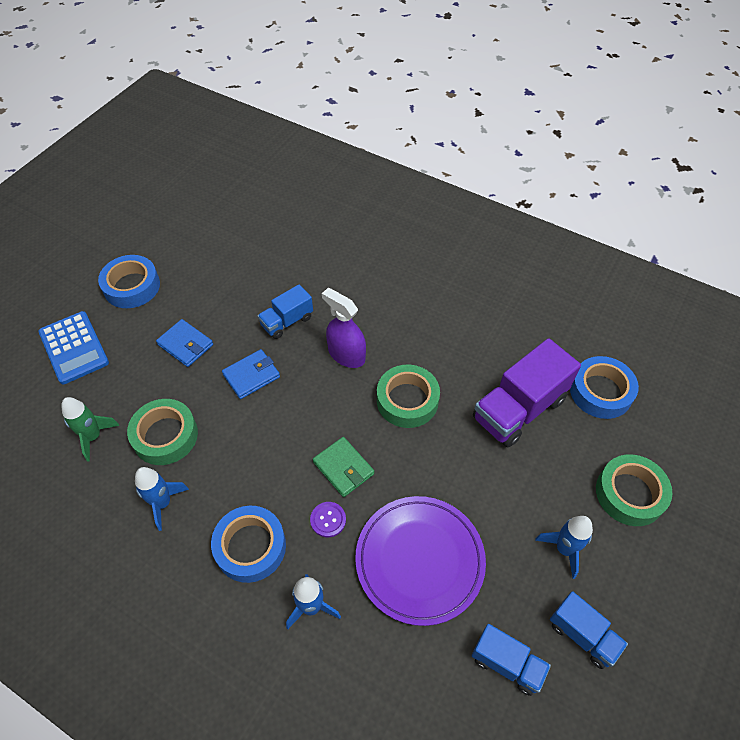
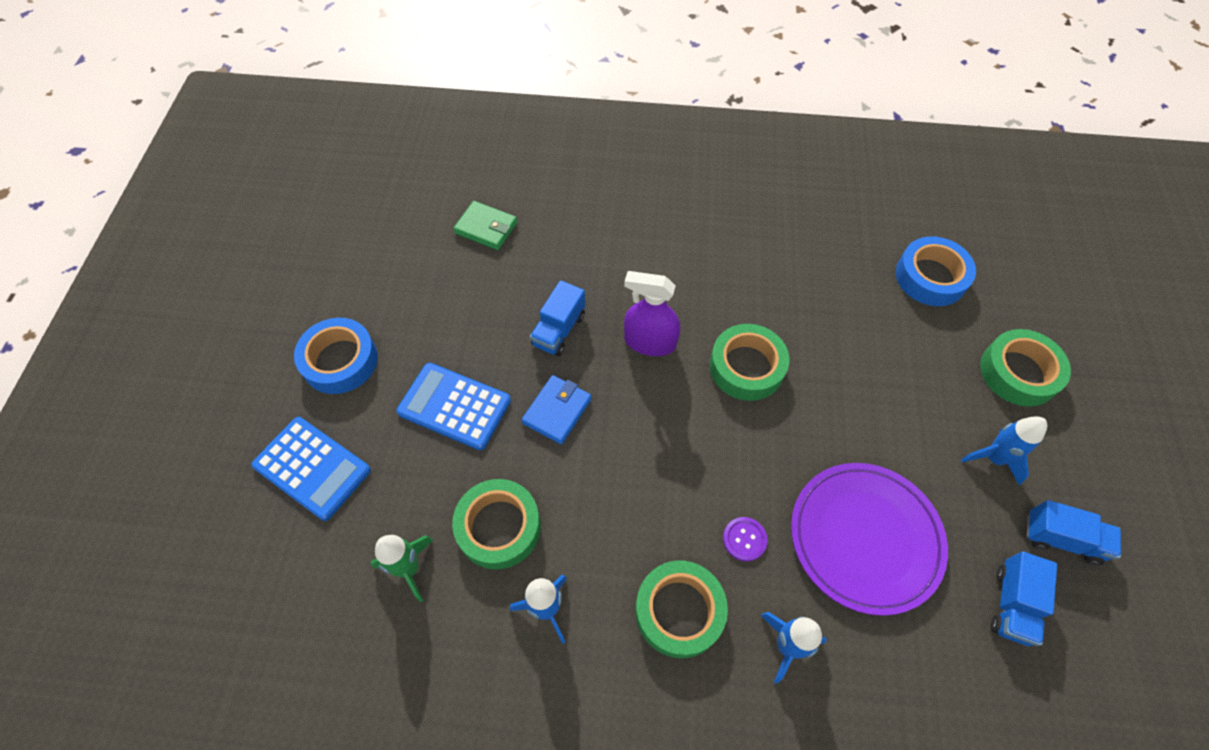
camera: 25 degrees left, 5 degrees up
(185, 345) = (454, 406): blue wallet -> blue calculator
(250, 547) = (679, 611): blue tape -> green tape
(343, 468) = (725, 473): green wallet -> green wallet (486, 228)
(507, 663) = (1012, 604): blue truck -> blue truck turned 105 degrees clockwise
(519, 409) = (864, 329): purple truck -> none

